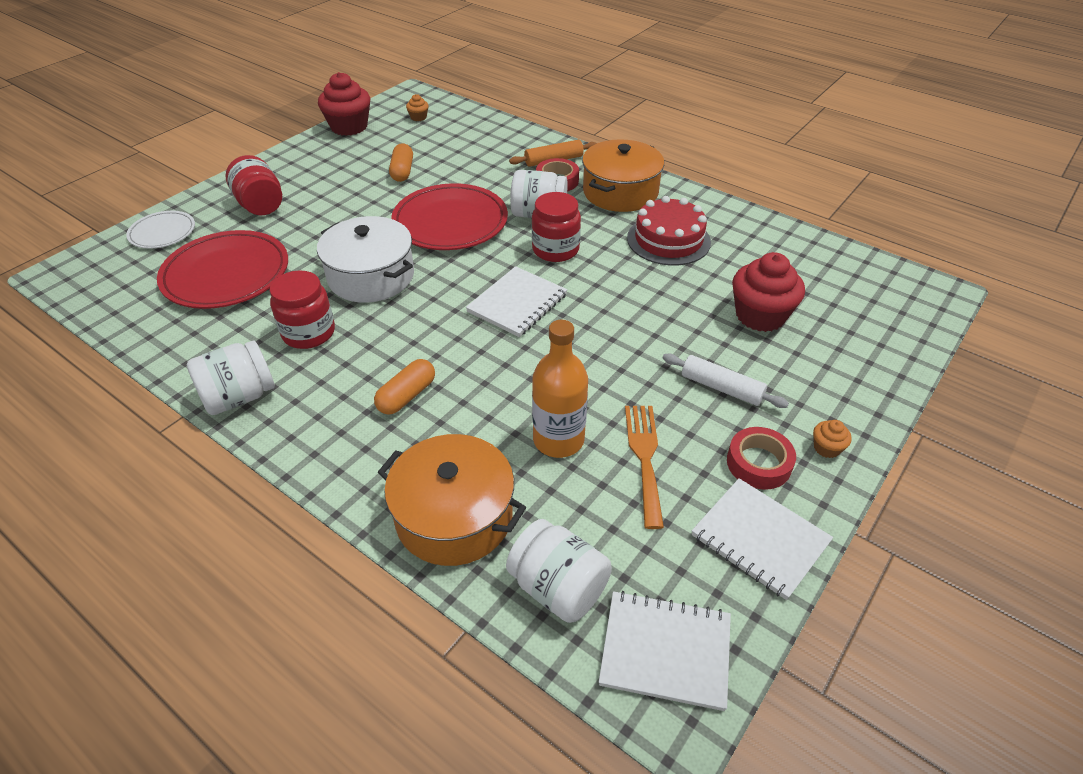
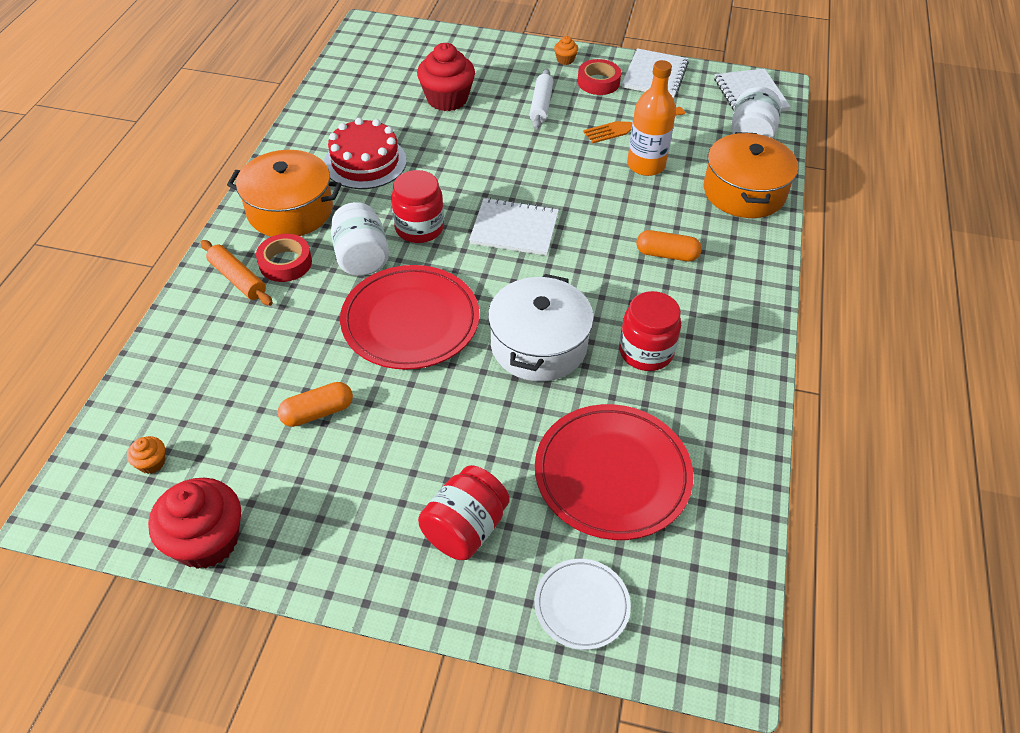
camera: 115 degrees left, 5 degrees up
(239, 397) = (749, 357): white jar -> none

